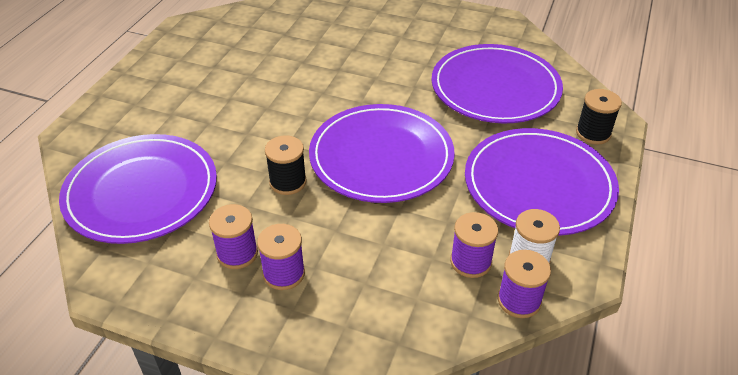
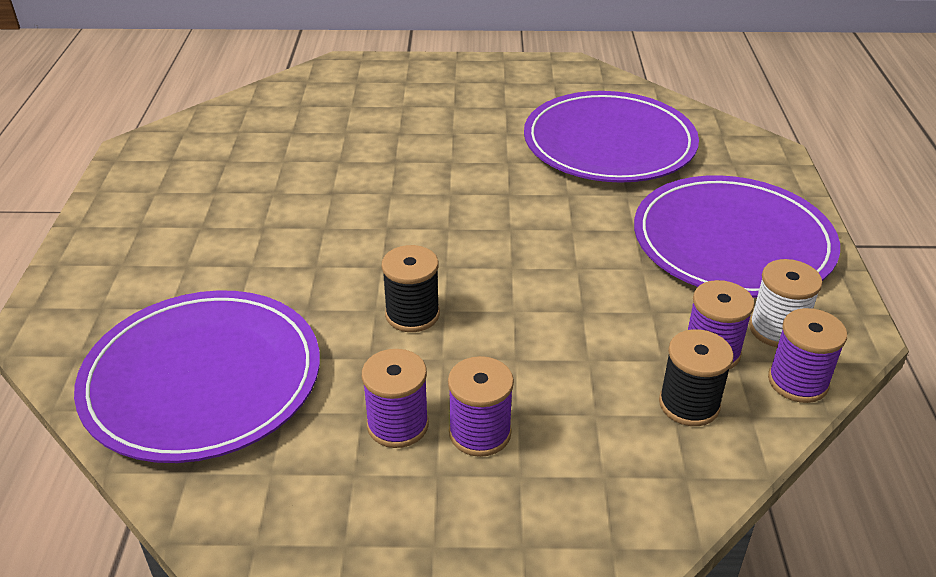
camera: 20 degrees left, 5 degrees down
(381, 157) = (519, 254): purple plate -> none
(593, 133) = (755, 170): black spool -> black spool (689, 404)

